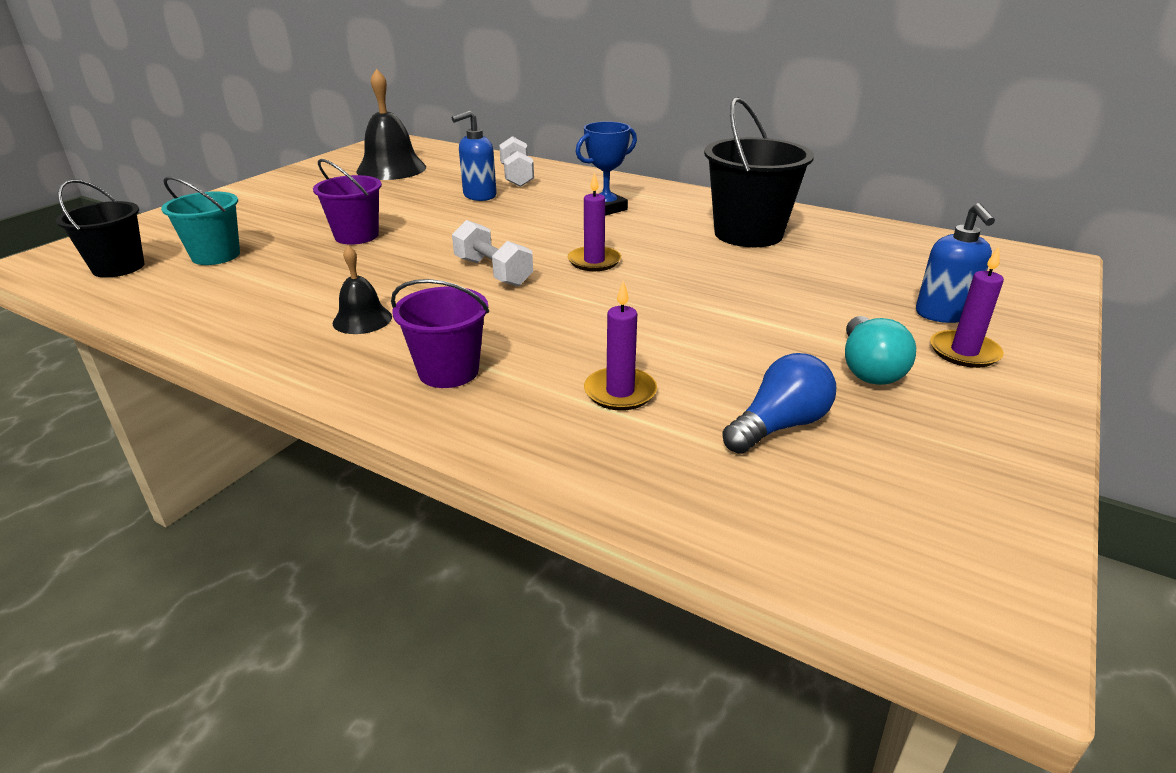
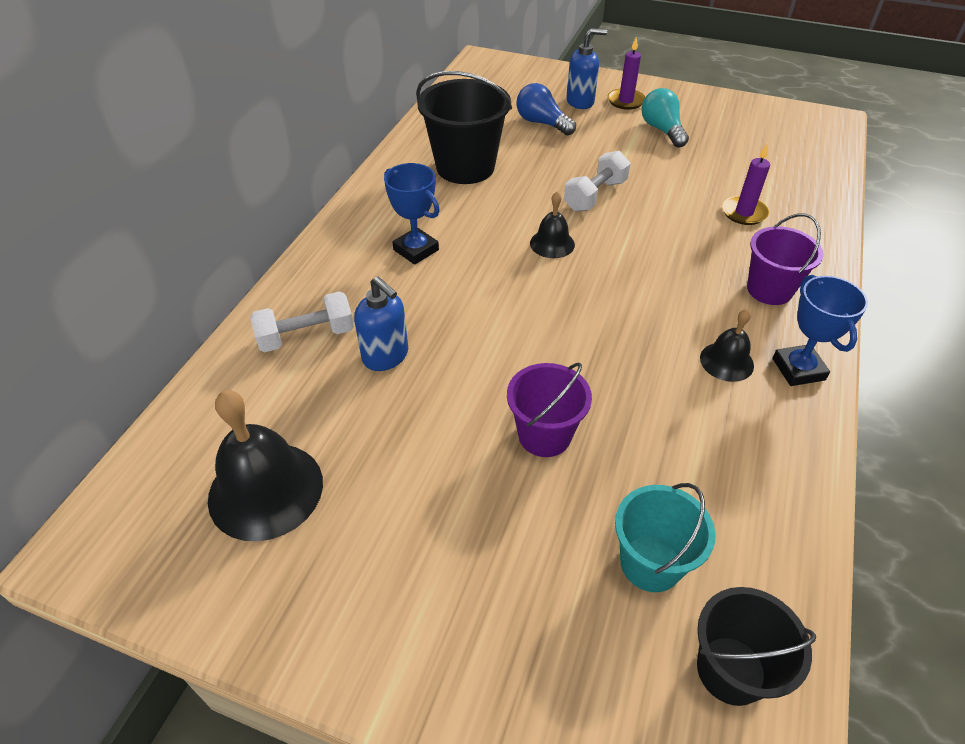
camera: 100 degrees left, 15 degrees up
(316, 357) = (798, 369): none -> blue trophy
(493, 272) = (598, 300): white dumbbell -> white dumbbell (595, 195)
(594, 261) = (552, 243): purple candle -> black bell
(779, 426) = (740, 159): blue light bulb -> blue light bulb (542, 123)
(868, 368) = (662, 130): turquoise light bulb -> turquoise light bulb turned 105 degrees counterclockwise

